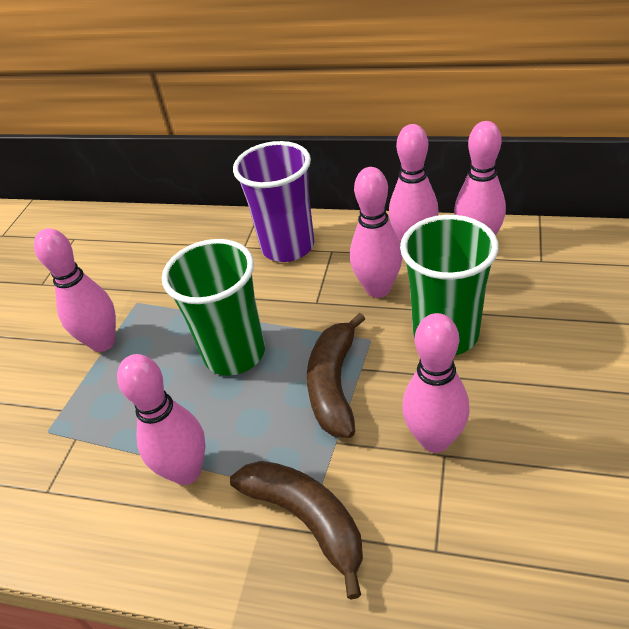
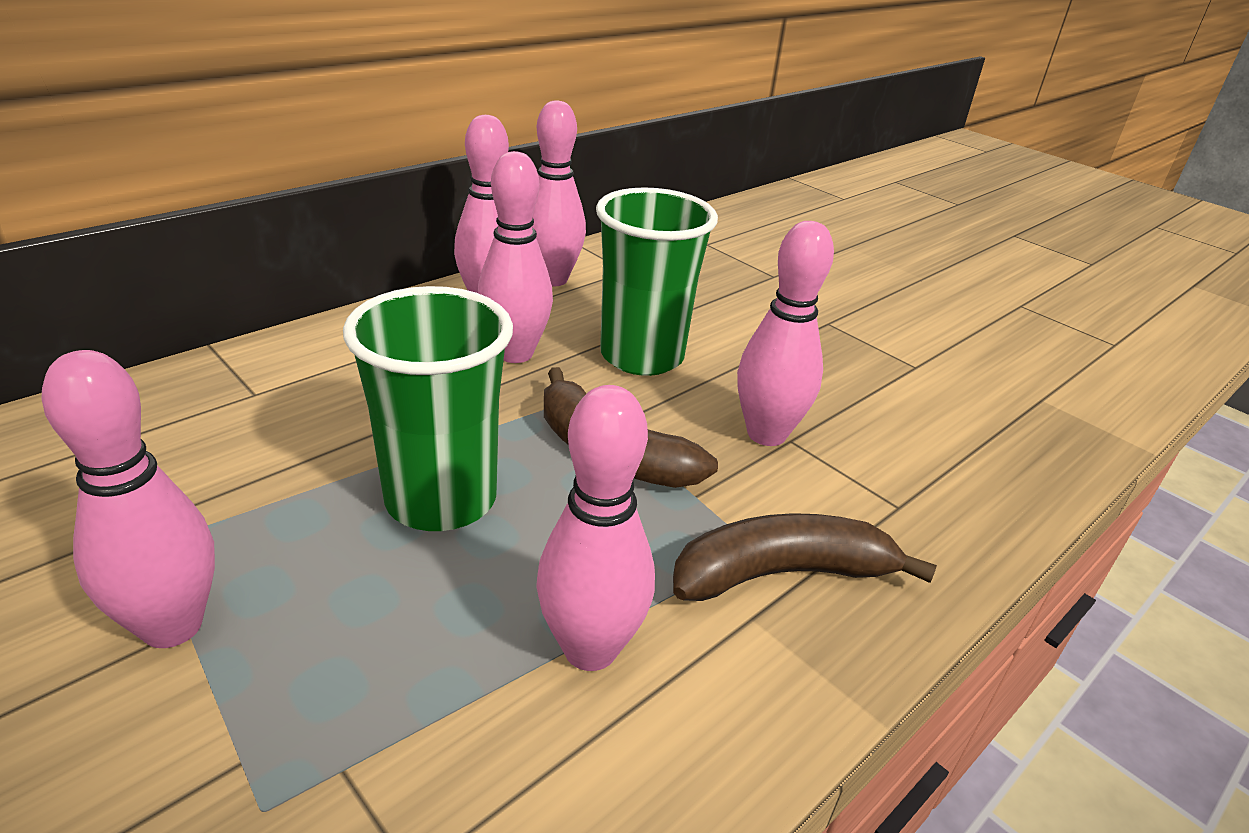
camera: 65 degrees left, 10 degrees down
(288, 247) = (329, 366): purple cup -> none

